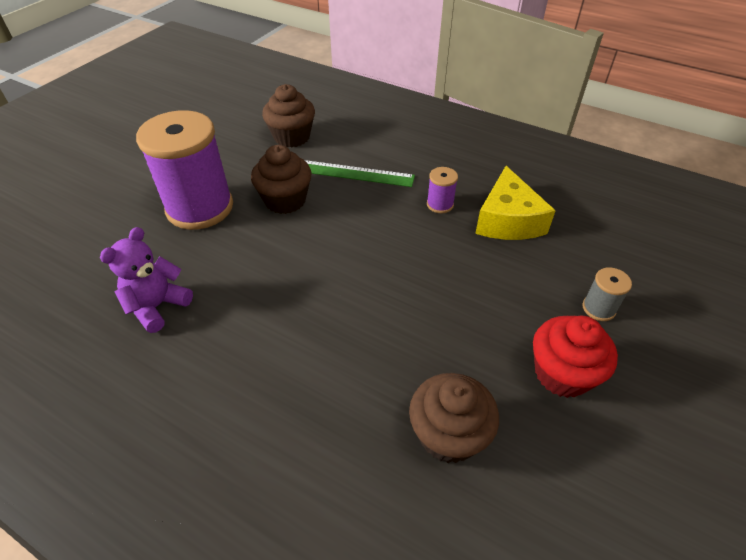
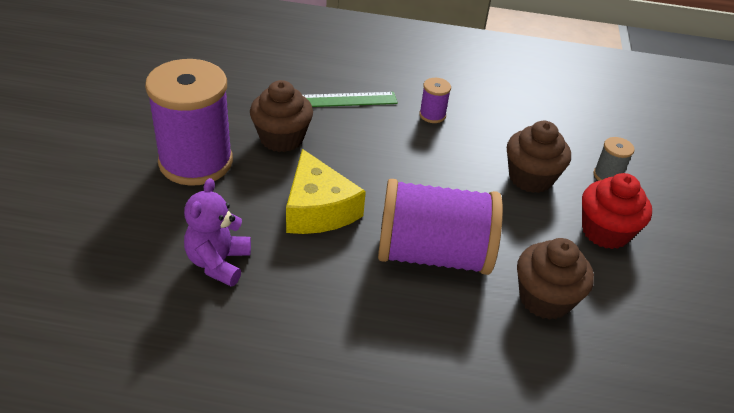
camera: 25 degrees left, 5 degrees down
(292, 137) = (247, 74): brown cupcake -> brown cupcake (530, 178)
(356, 350) = (433, 254): none -> purple spool
(508, 220) = (499, 118): yellow cheese -> yellow cheese (318, 209)

